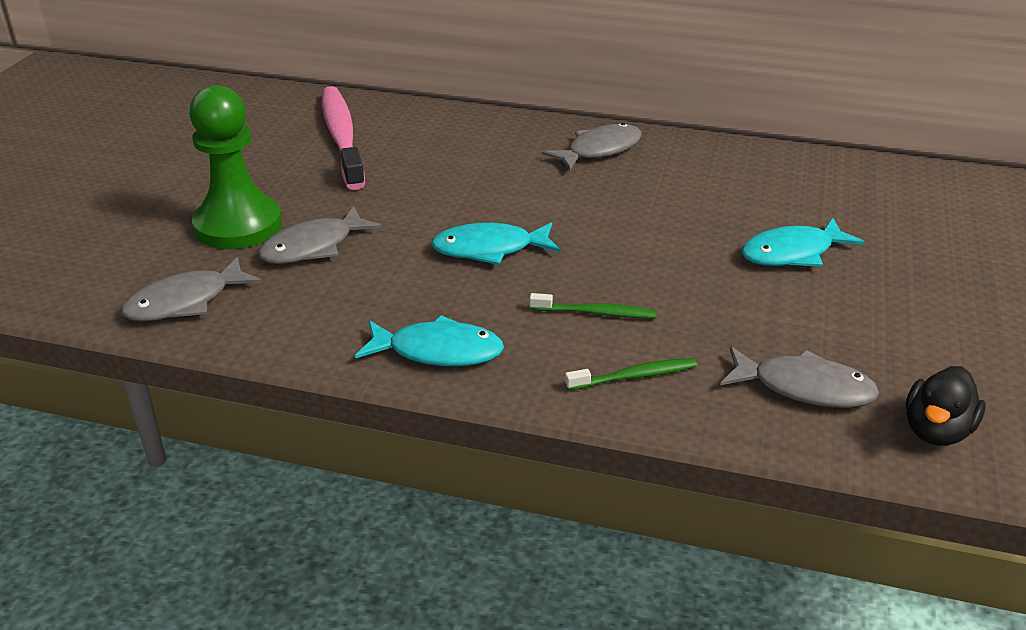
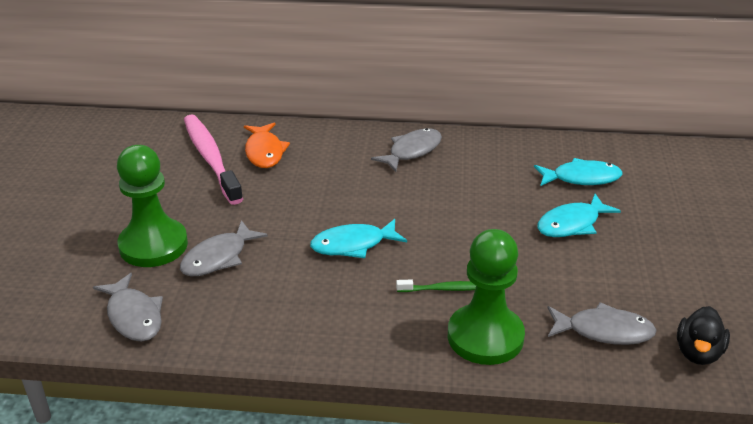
camera: 10 degrees left, 0 degrees up
(186, 302) = (134, 316): grey fish -> grey fish turned 75 degrees counterclockwise
(411, 135) = (264, 152): none -> orange fish
(438, 351) = (339, 334): turquoise fish -> turquoise fish (581, 178)
(634, 376) = (485, 337): green toothbrush -> green pawn

